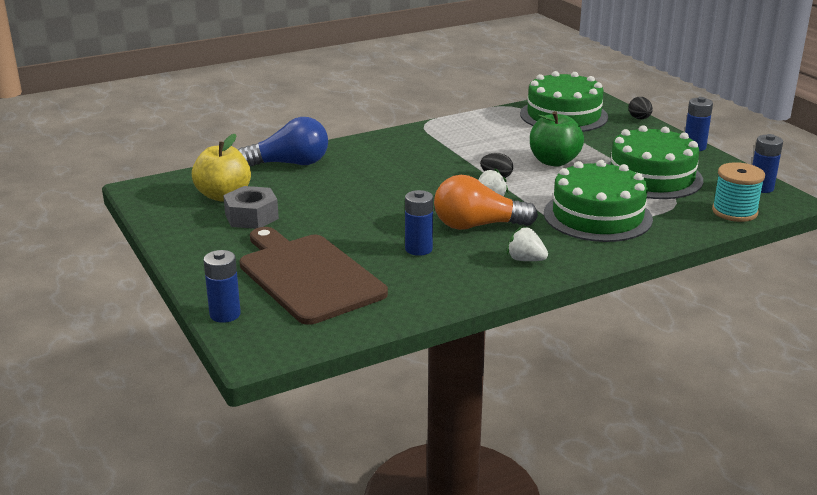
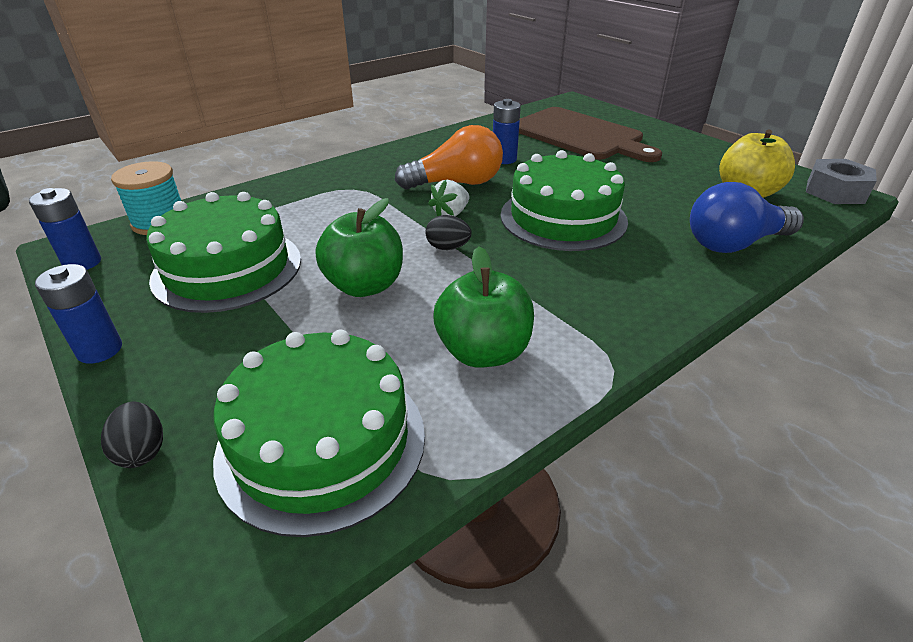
camera: 170 degrees right, 10 degrees up
(225, 314) = (612, 112): blue battery -> none
(251, 216) = (685, 174): grey nut -> grey nut (835, 192)
(487, 132) = (483, 352): none -> green apple
(525, 260) = (406, 158): white strawberry -> none
(597, 216) = (327, 204): green cake -> green cake (563, 217)

